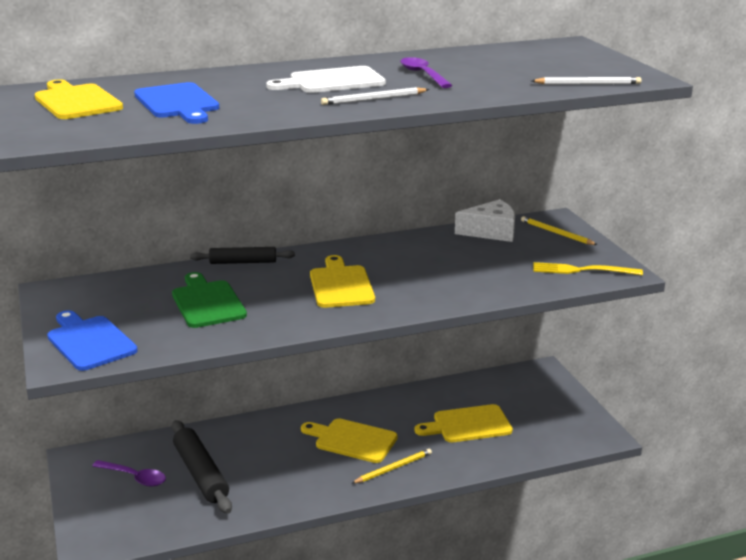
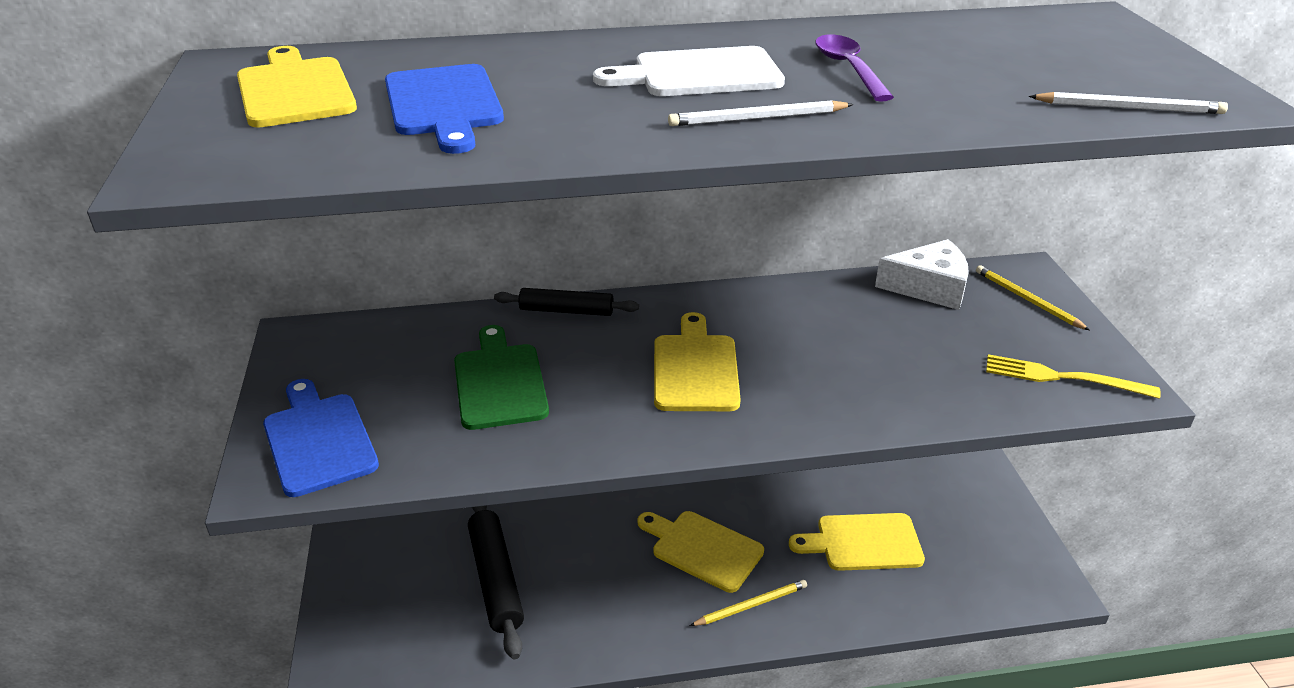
camera: 10 degrees right, 10 degrees up
(135, 477) = (411, 574): purple spoon -> none

